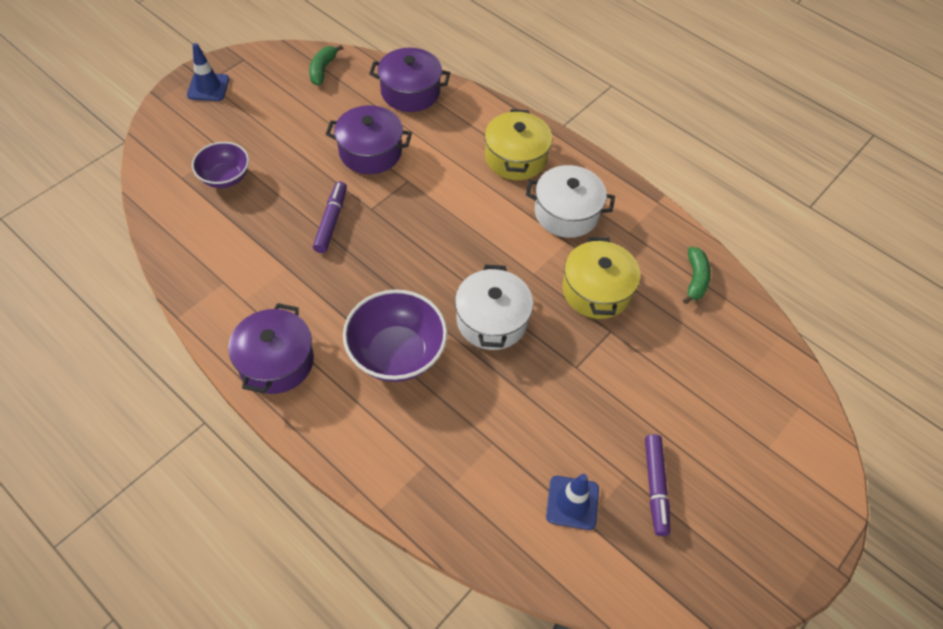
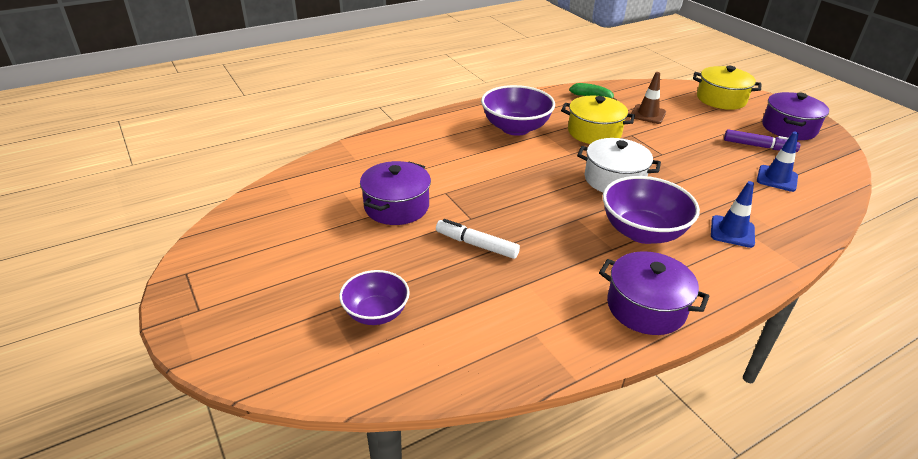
camera: 70 degrees left, 20 degrees down
(208, 87) = (210, 309): blue traffic cone -> blue traffic cone (732, 232)
(322, 69) = (255, 217): green banana -> none
(331, 221) = (476, 245): purple marker -> white marker
(410, 92) = (332, 171): purple pot -> purple pot (789, 128)
(515, 158) = (447, 137): yellow pot -> yellow pot (721, 99)
(566, 213) = (515, 128): white pot -> purple bowl
(680, 347) = (648, 114): none -> brown traffic cone

